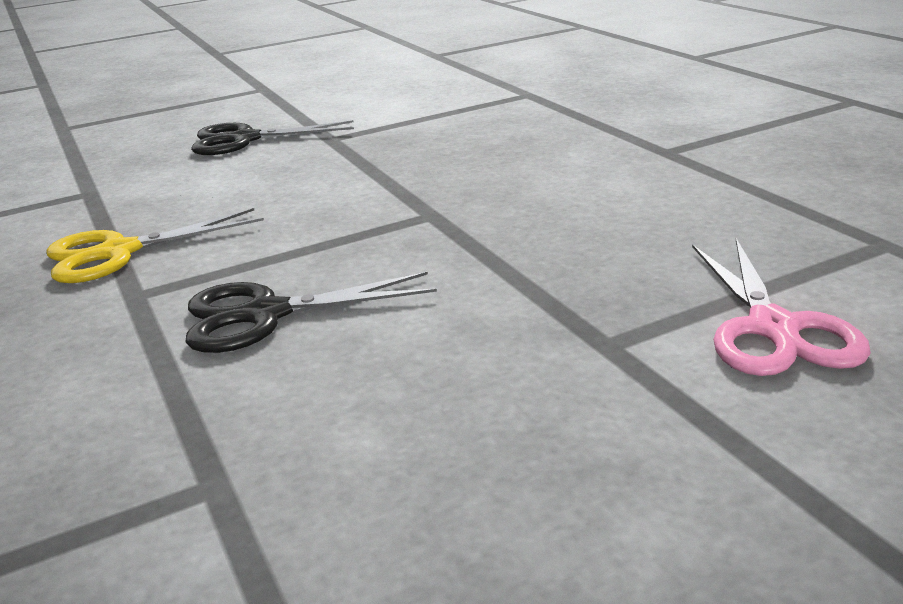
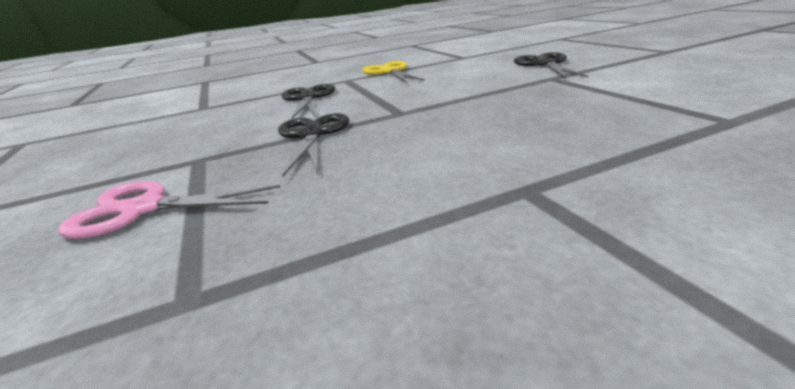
camera: 95 degrees right, 0 degrees up
(511, 264) = (312, 135): none -> black scissors

